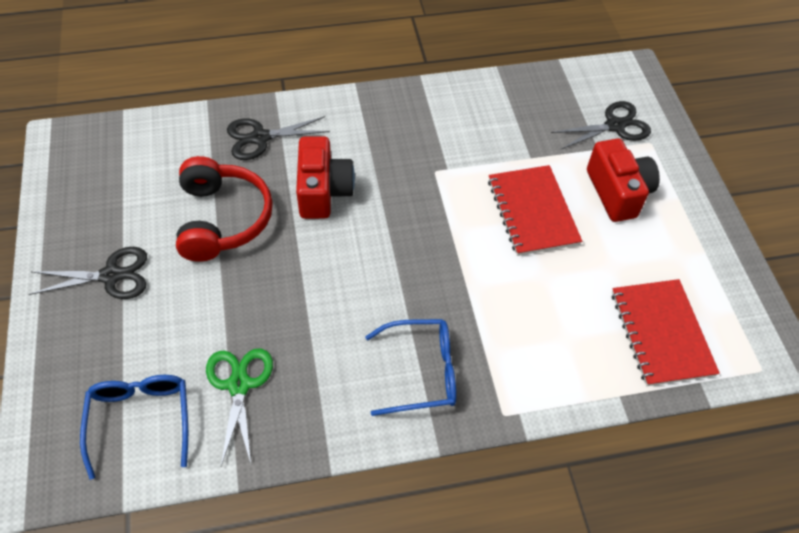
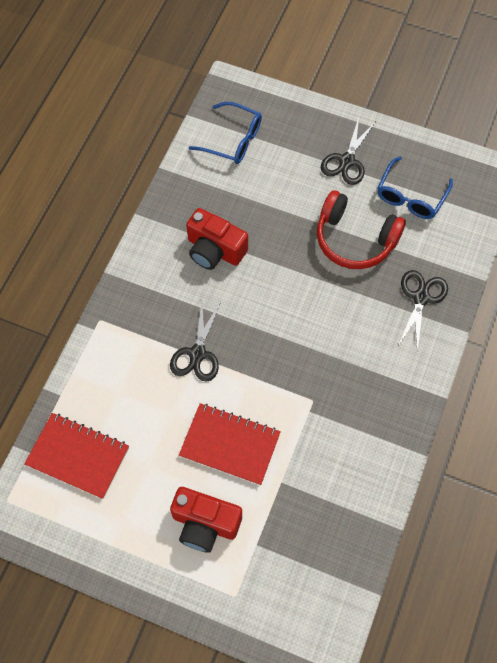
camera: 125 degrees right, 10 degrees up
(239, 385) = (221, 194): green scissors -> none
(323, 191) = (341, 313): red camera -> red camera (214, 250)
(421, 372) = (159, 292): blue glasses -> blue glasses (410, 196)
(615, 126) = (271, 580): black scissors -> black scissors (197, 354)

